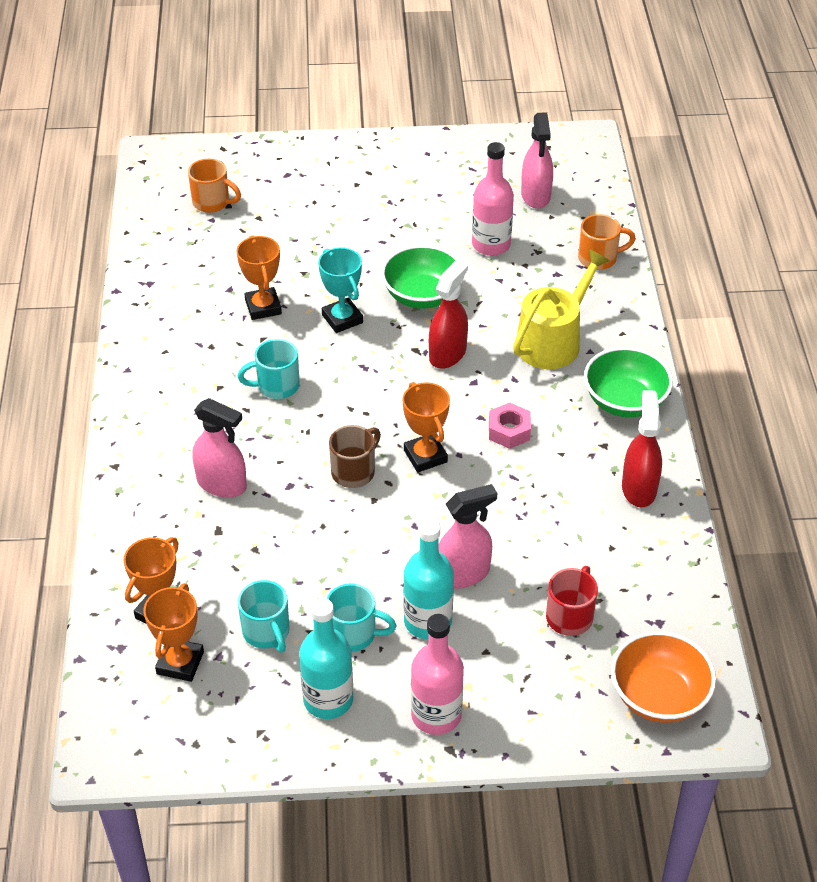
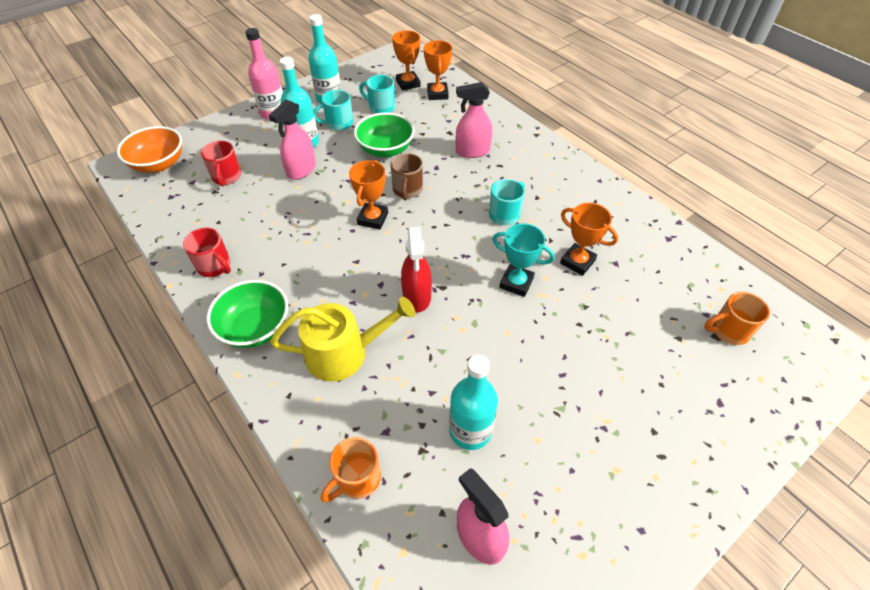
camera: 145 degrees right, 5 degrees up
(422, 296) = (479, 337): green bowl -> green bowl (385, 149)
(425, 456) = (372, 219): orange trophy -> orange trophy turned 75 degrees clockwise
(491, 245) = (470, 431): pink bottle -> turquoise bottle
(509, 431) = (330, 261): pink nut -> none
(553, 341) = (344, 353): yellow watering can -> yellow watering can turned 105 degrees counterclockwise
(639, 488) = (215, 266): red spray bottle -> red mug

